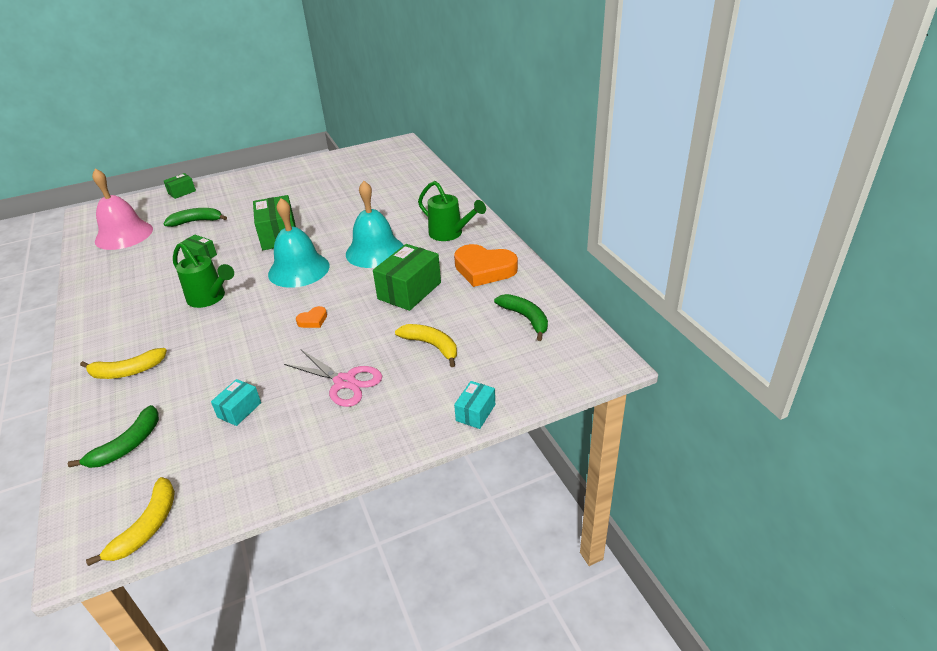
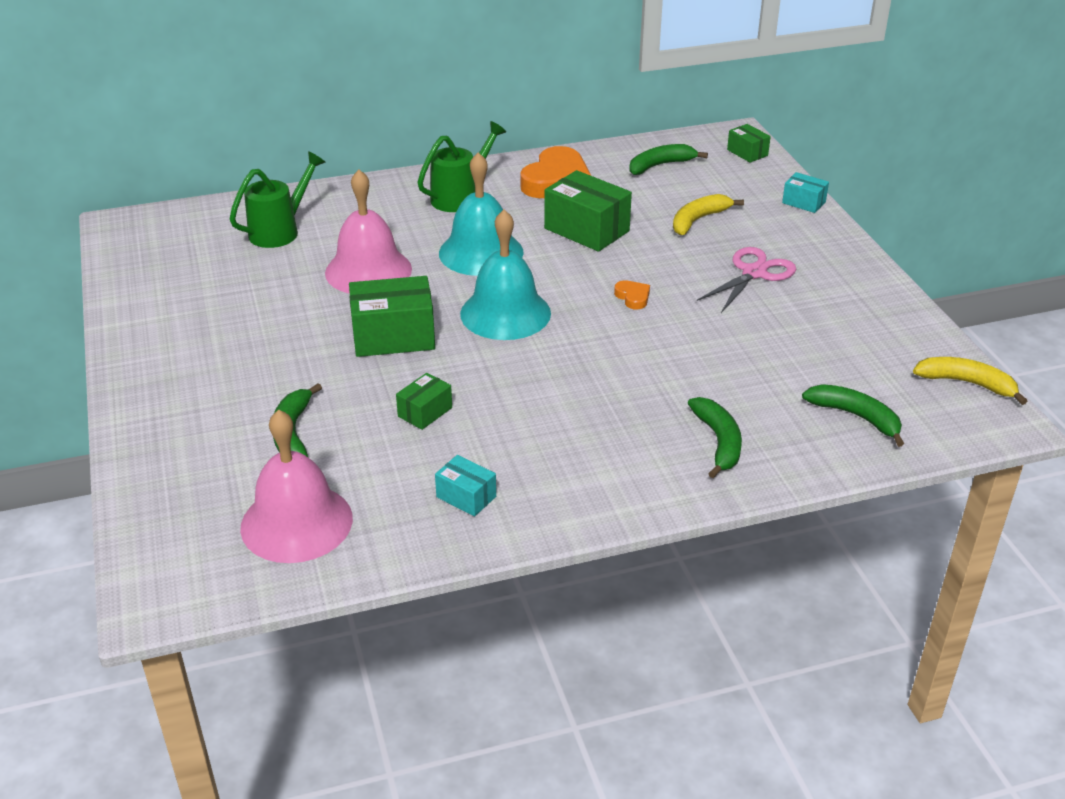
camera: 85 degrees left, 0 degrees up
(127, 371) = (718, 442): yellow banana -> green banana
(182, 192) = (145, 469): green box -> green box (747, 153)
(209, 298) = (556, 388): green watering can -> green watering can (280, 231)
(239, 410) = (797, 341): turquoise box -> turquoise box (466, 497)
(352, 216) = (368, 270): none -> pink bell

